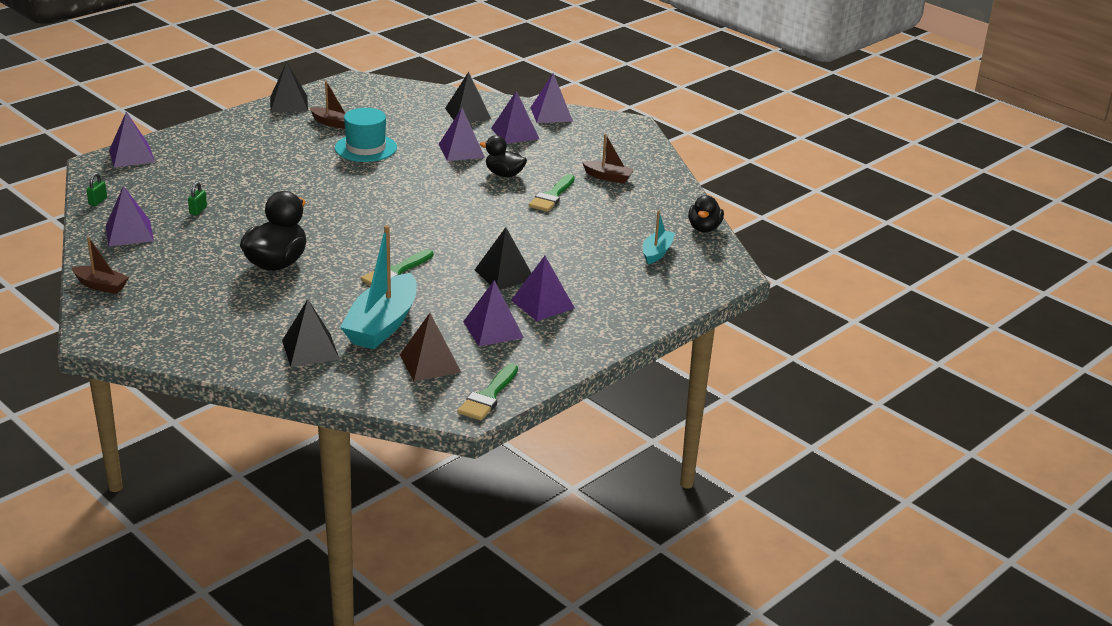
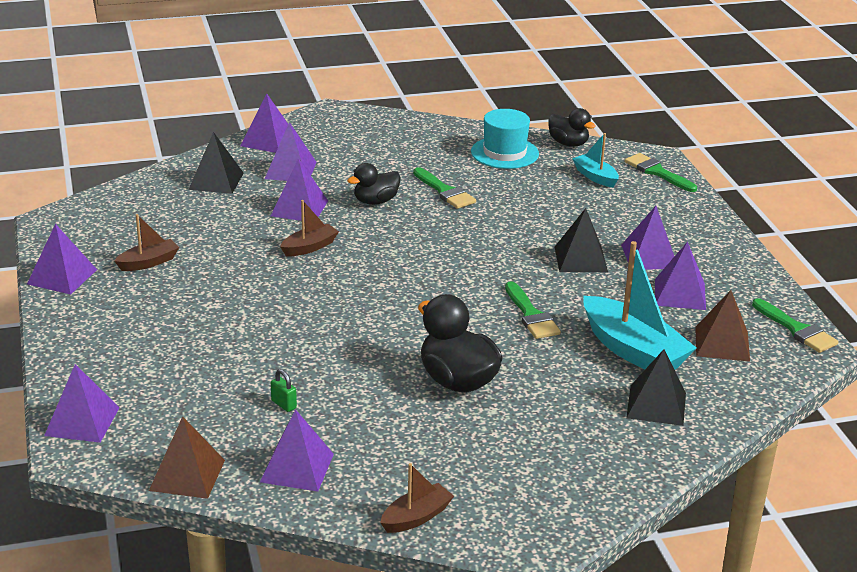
camera: 60 degrees left, 0 degrees up
(98, 201) = (187, 475): green padlock -> brown pyramid
(289, 103) = (62, 276): black pyramid -> purple pyramid
(366, 148) = (234, 259): turquoise hat -> turquoise hat (504, 153)
(608, 177) = (432, 154): brown boat -> brown boat (309, 247)
(702, 279) = (657, 172): none -> green brush

